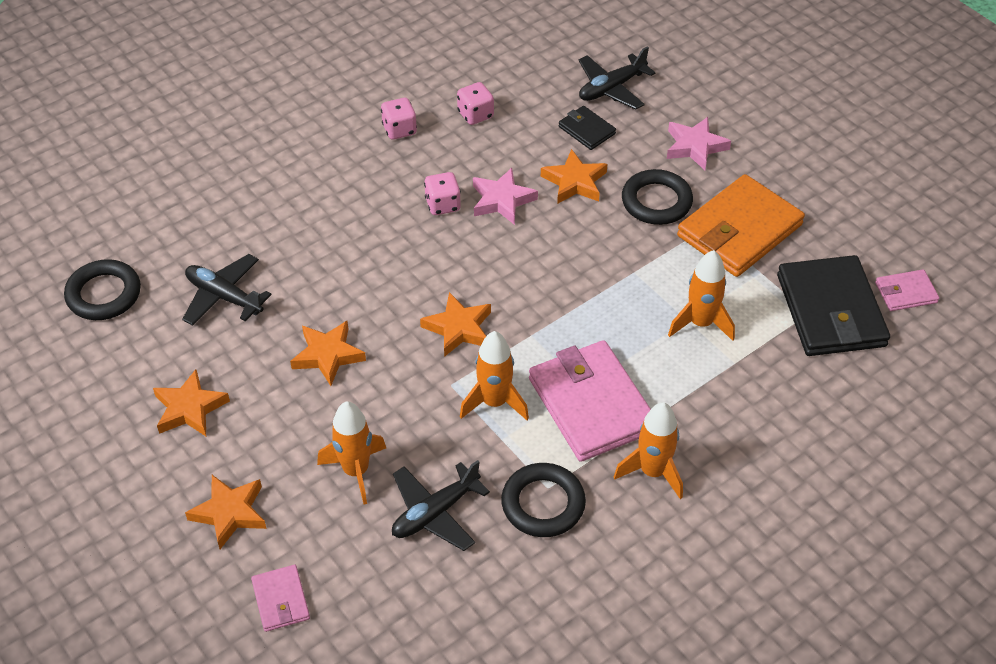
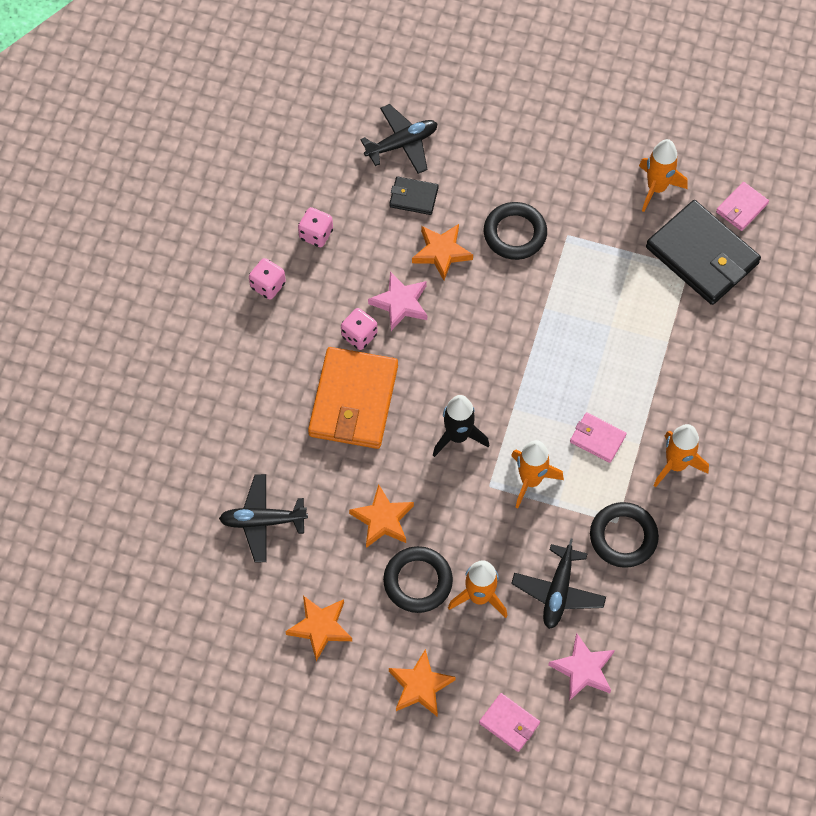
camera: 35 degrees left, 15 degrees up
(104, 294) = (168, 579): black ring -> black ring (418, 581)
(458, 328) = (458, 436): orange star -> black rocket
(591, 405) = (597, 439): pink wallet -> pink wallet, size x0.48
(611, 88) = (402, 144): black plane -> black plane turned 135 degrees counterclockwise
(695, 146) = (506, 164): pink star -> pink star (583, 669)
(701, 323) = (622, 323): orange rocket -> orange rocket (656, 188)
(739, 230) = (592, 223): orange wallet -> orange wallet (353, 401)

